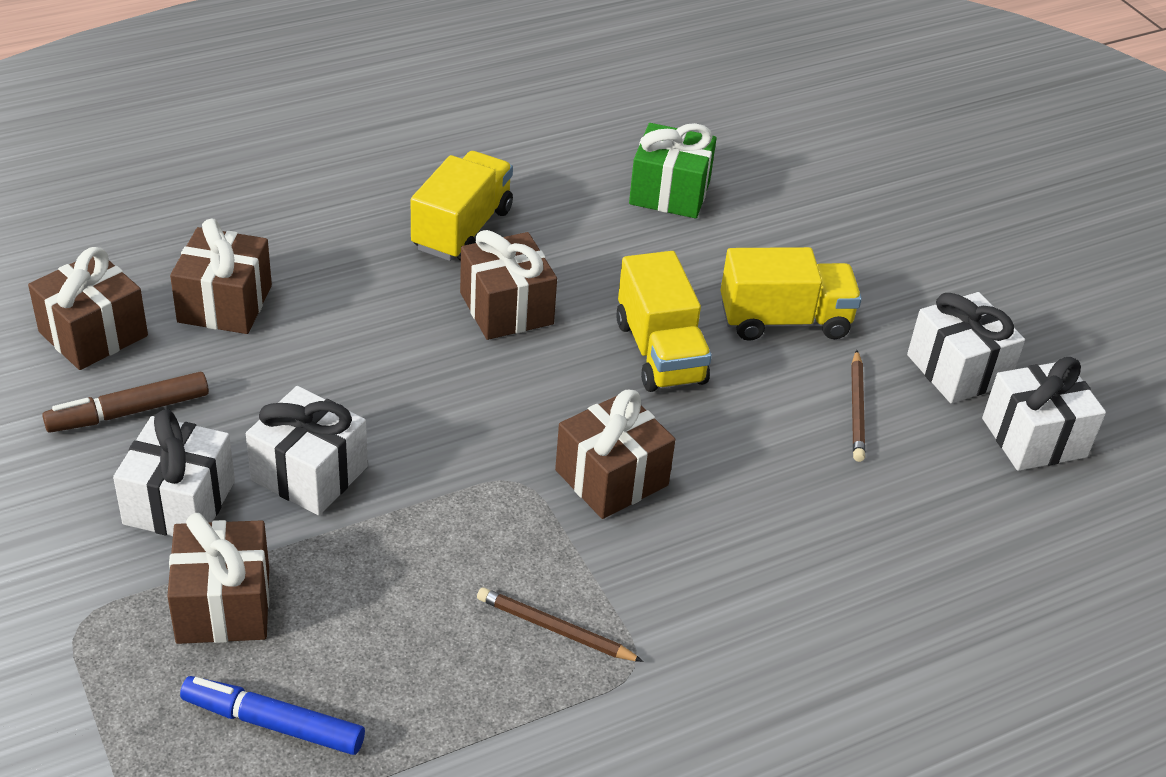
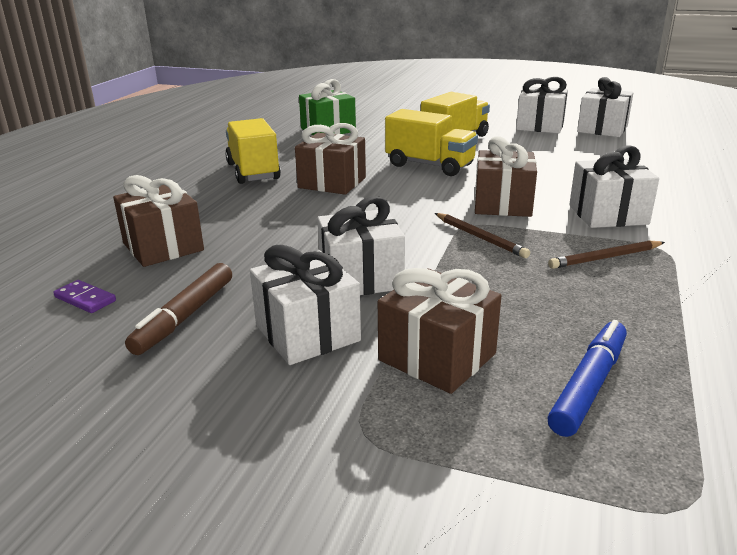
camera: 40 degrees left, 15 degrees down
(93, 334) = (85, 299): brown gift -> purple domino
(273, 724) = (588, 385): blue marker -> blue marker turned 150 degrees clockwise
(686, 581) = (608, 215): none -> white gift
(857, 409) = (536, 147): brown pencil -> brown pencil (480, 238)

